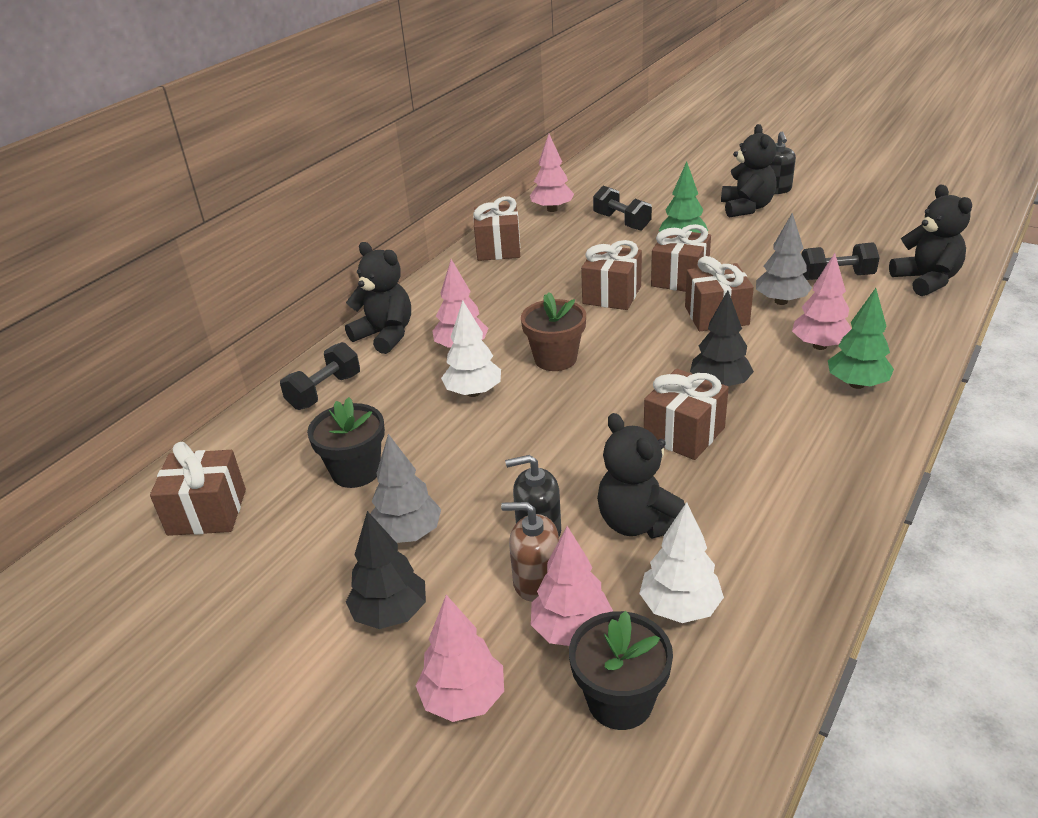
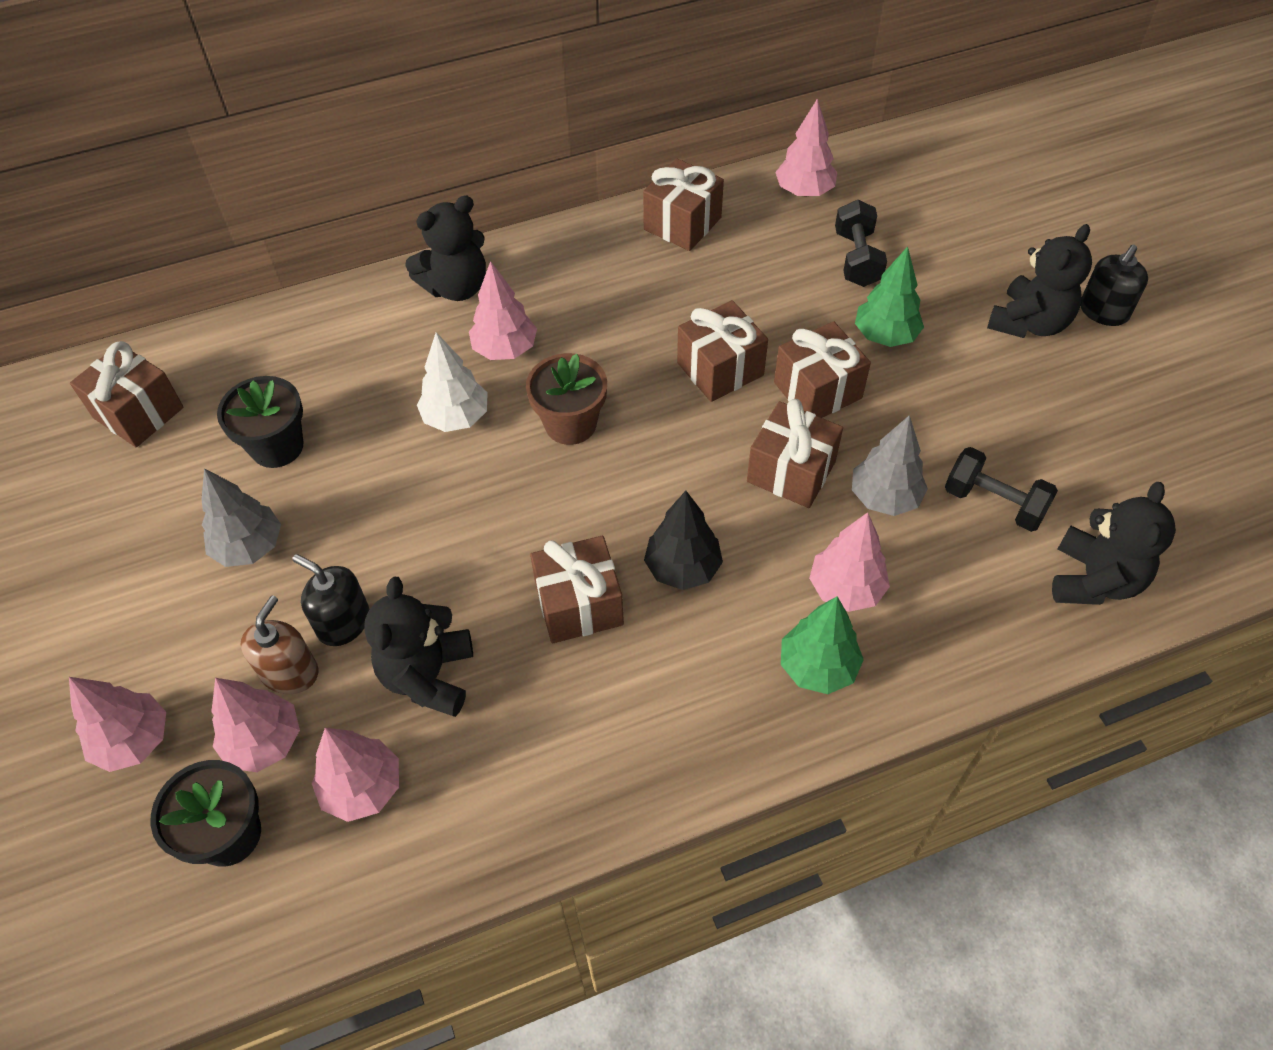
camera: 35 degrees right, 20 degrees up
(324, 392) = (340, 329): black dumbbell -> none
(385, 335) = (456, 287): black teddy bear -> black teddy bear turned 75 degrees clockwise
(390, 613) = (163, 619): black tree -> none
(536, 581) = (290, 672): brown soap dispenser -> brown soap dispenser turned 60 degrees clockwise
(679, 607) = (362, 787): white tree -> pink tree

